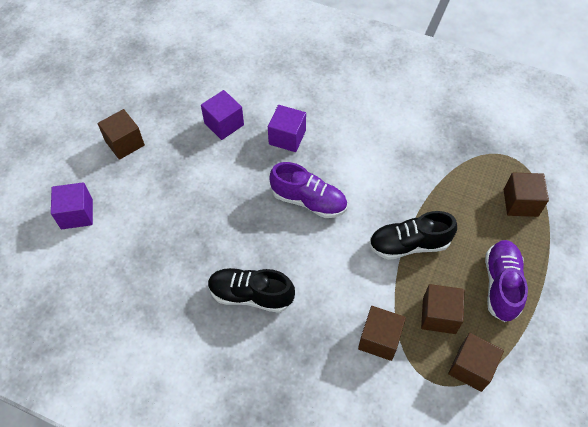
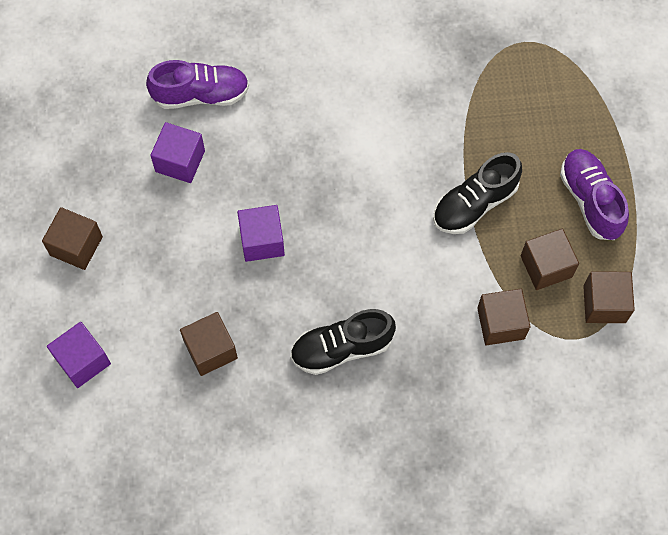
camera: 30 degrees left, 10 degrees up
(287, 137) = (266, 141): purple cube -> purple cube (262, 240)
(309, 201) = (338, 208): purple shoe -> purple shoe (201, 94)
(520, 203) = (565, 94): brown cube -> brown cube (210, 350)

